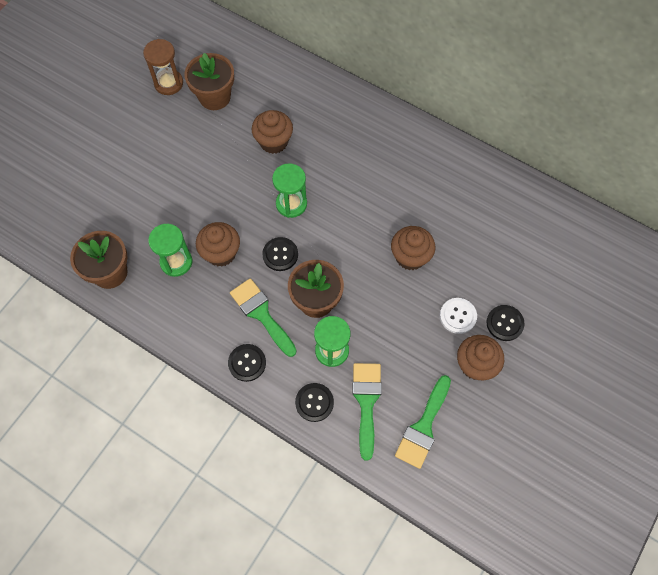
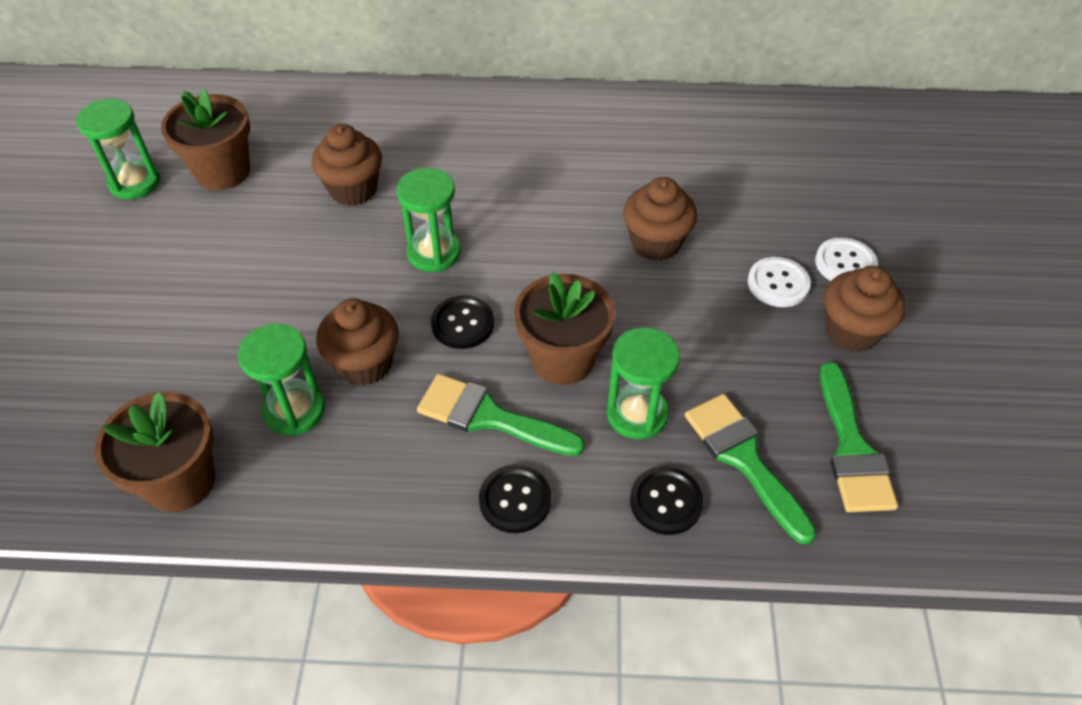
camera: 30 degrees left, 15 degrees down
(168, 83) = (135, 182): brown hourglass -> green hourglass
(504, 323) = (845, 263): black button -> white button

